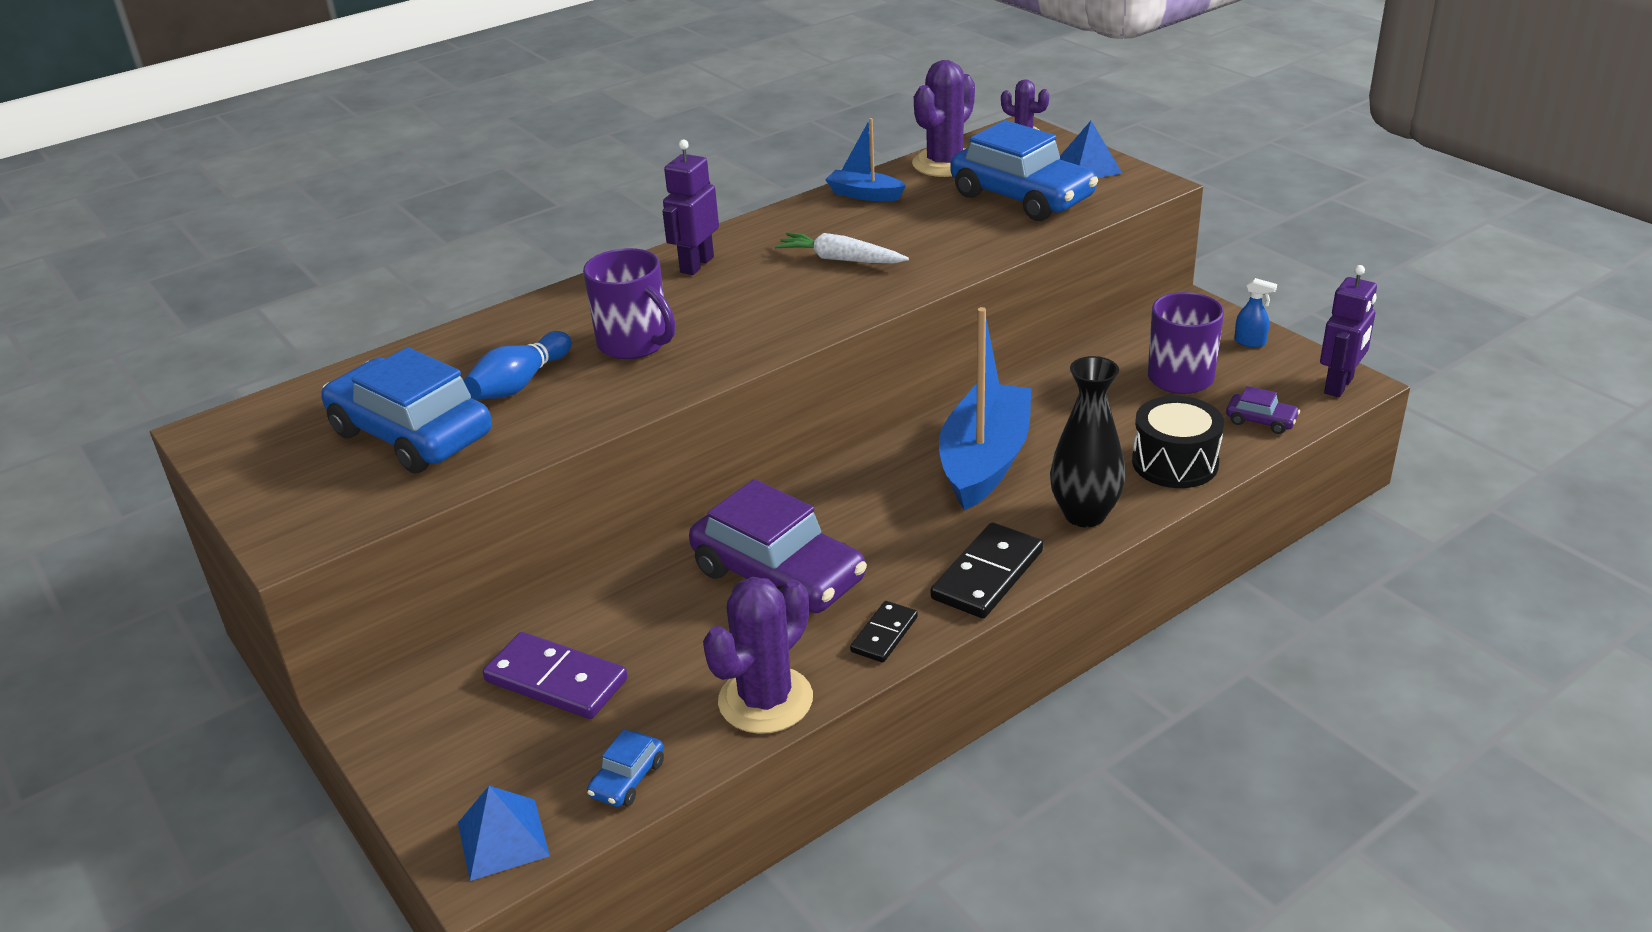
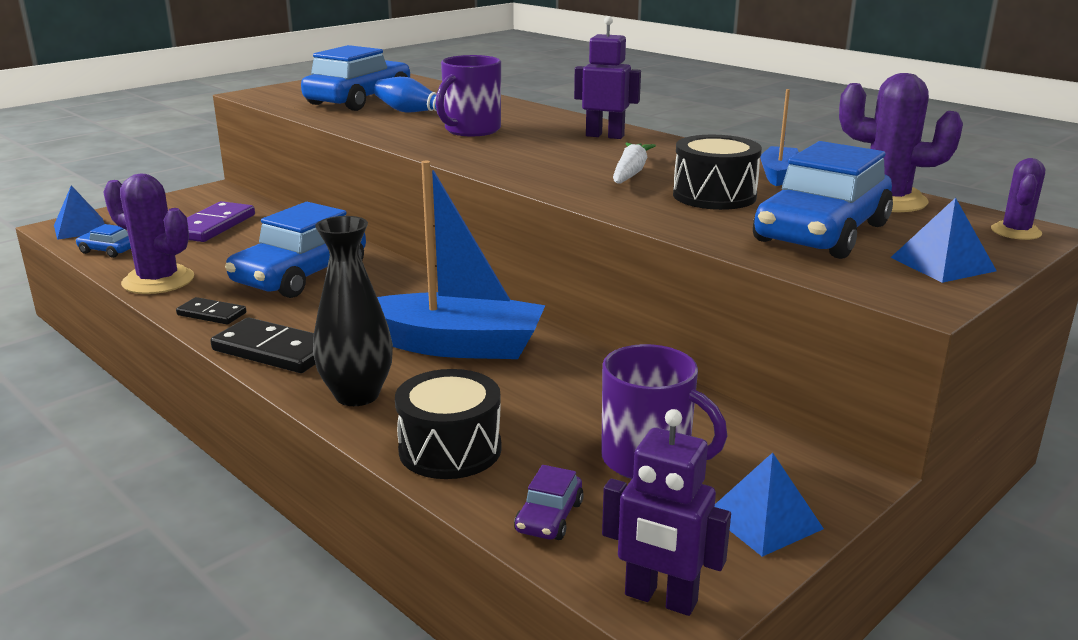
camera: 80 degrees right, 10 degrees down
(778, 575) = (301, 275): purple car -> blue car
(921, 227) = (714, 196): none -> black drum
(1250, 342) = (764, 520): blue spray bottle -> blue pyramid

